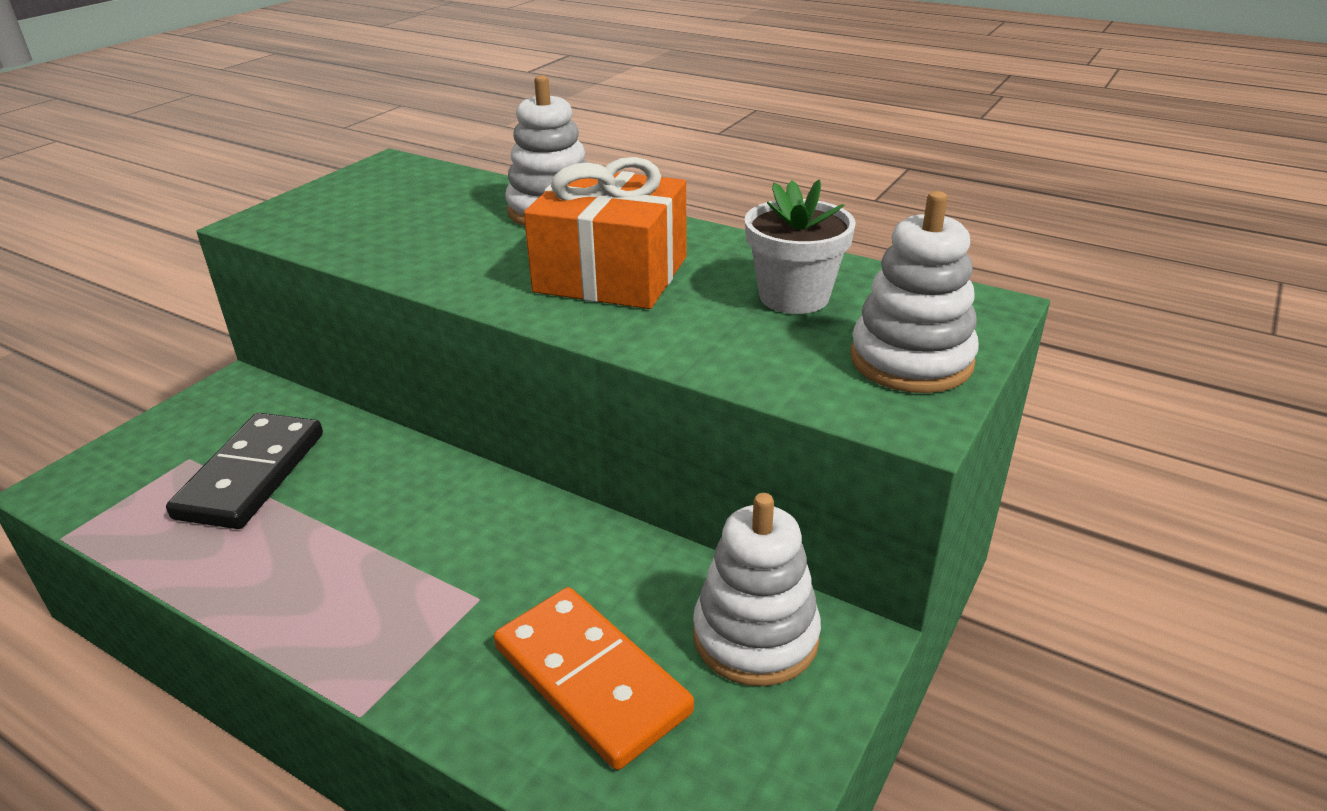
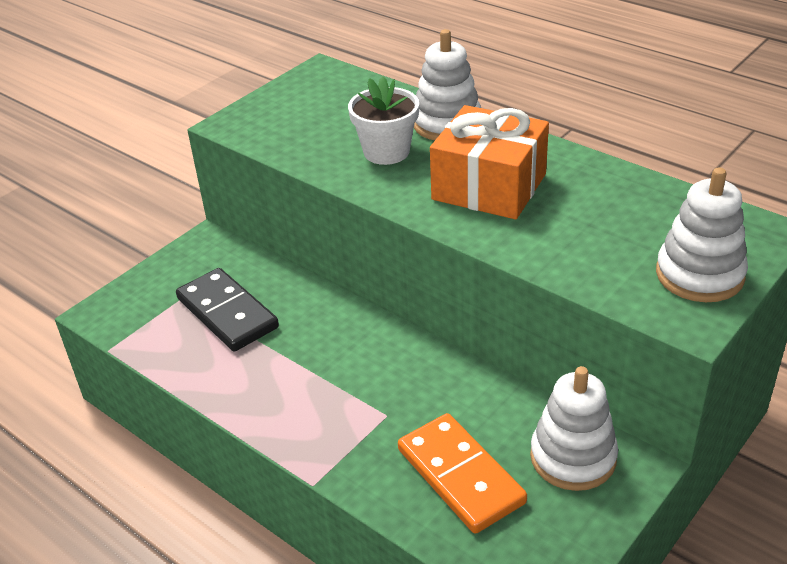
camera: 10 degrees right, 5 degrees up
(251, 475) = (227, 313): black domino -> black domino turned 60 degrees counterclockwise
(794, 296) = (622, 214): white flower pot -> white flower pot (386, 152)

